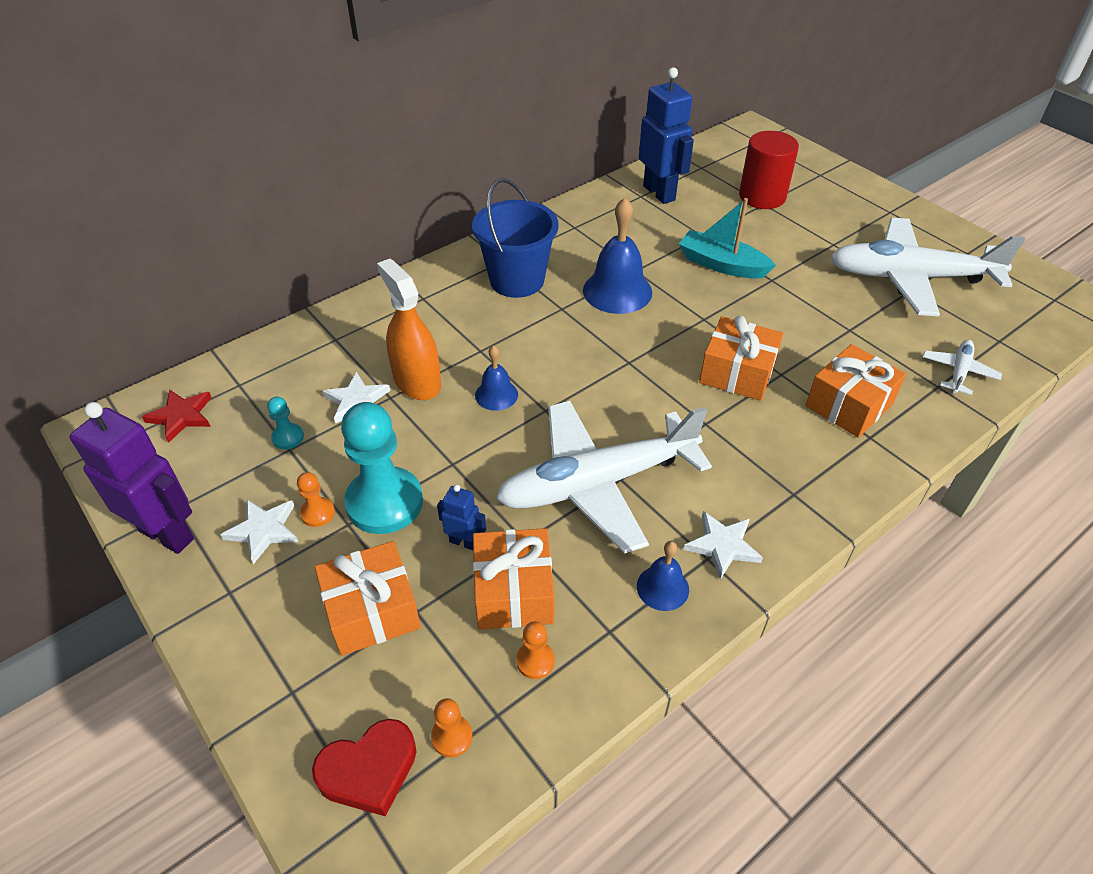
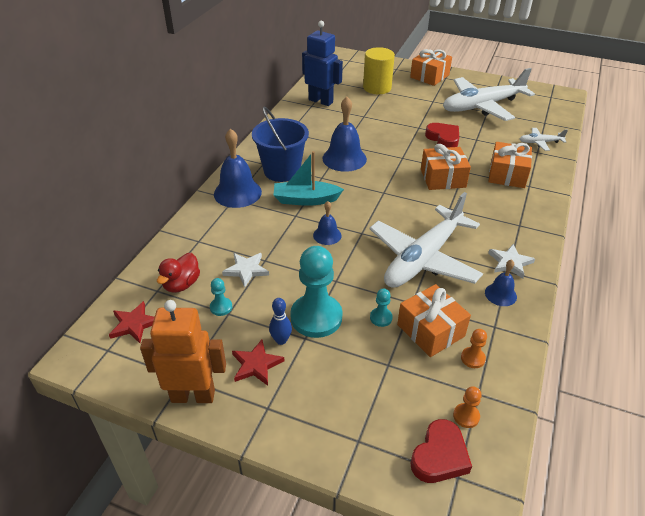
camera: 30 degrees left, 5 degrees down
(167, 534) = (193, 395): purple robot -> orange robot
(263, 531) = (256, 365): white star -> red star
(270, 388) = (181, 284): none -> red duck
(317, 513) = (281, 340): orange pawn -> blue bowling pin
(372, 611) = (363, 376): orange gift -> orange gift (429, 76)
(417, 381) = (273, 245): orange spray bottle -> none
(435, 291) = (237, 193): none -> blue bell
(464, 542) = (381, 318): blue robot -> turquoise pawn
(722, 265) = (387, 128): turquoise boat -> turquoise boat (305, 200)
(762, 196) = (377, 88): red cylinder -> yellow cylinder
(795, 310) = (443, 138): none -> red heart
(958, 372) = (540, 142): white plane -> white plane turned 90 degrees counterclockwise

